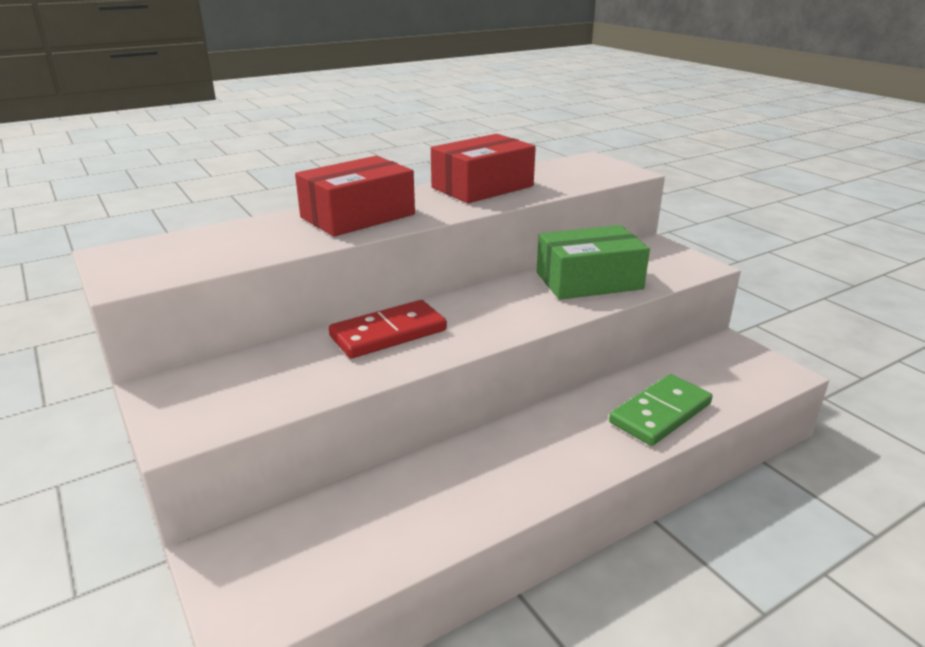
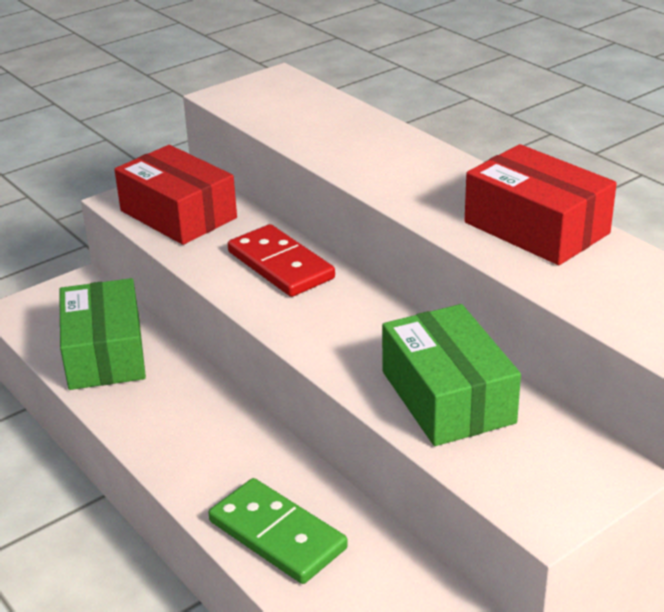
camera: 85 degrees right, 5 degrees up
(358, 216) = (398, 163): red box -> red box (178, 214)
(385, 522) = (105, 353): none -> green box

